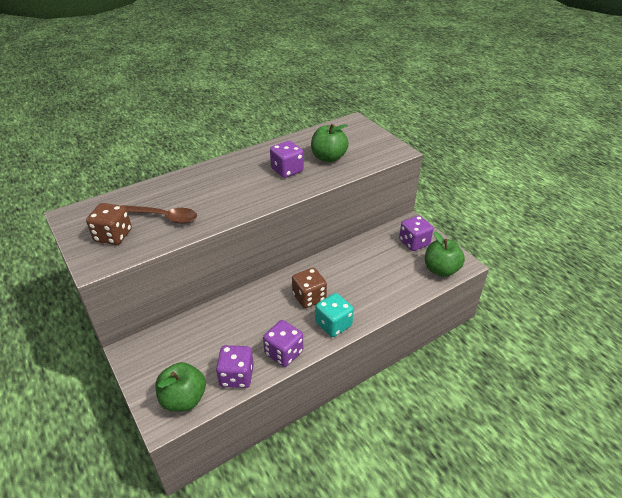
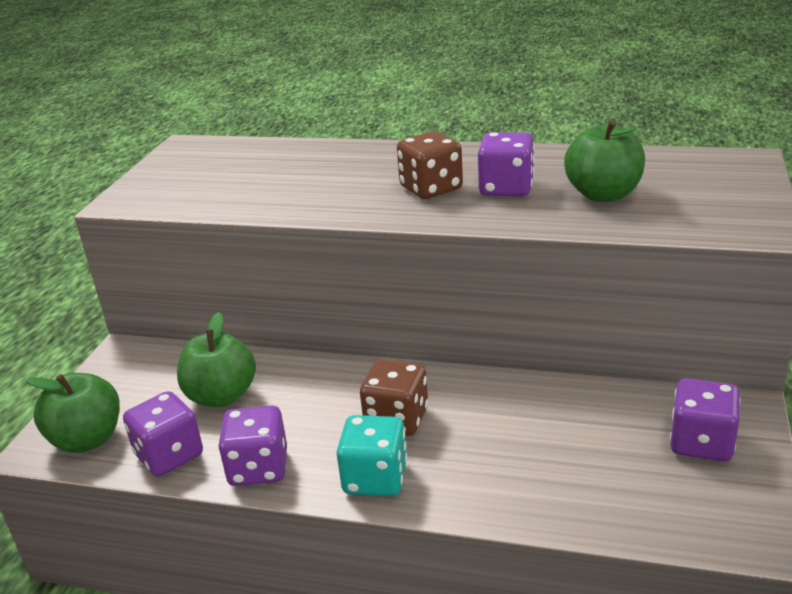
camera: 50 degrees right, 10 degrees down
(113, 236) = (184, 180): brown dice -> brown dice (431, 188)
(164, 217) = (262, 183): brown spoon -> none
(441, 270) = (691, 518): green apple -> green apple (221, 396)

